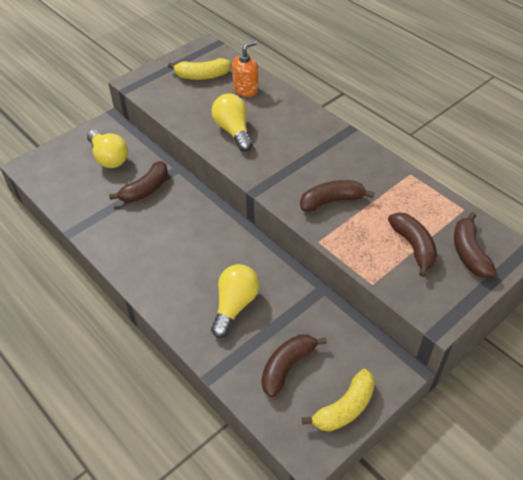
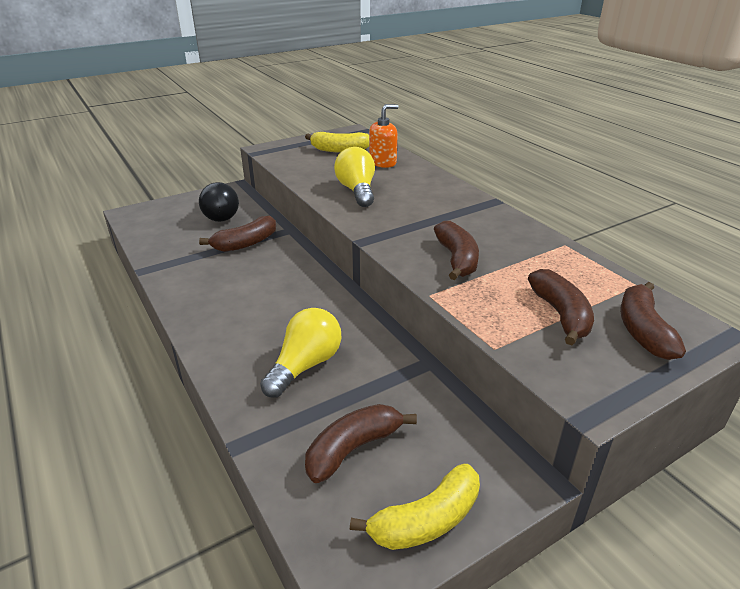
camera: 10 degrees right, 15 degrees down
(109, 158) = (219, 214): yellow light bulb -> black light bulb
(331, 201) = (456, 259): brown banana -> brown banana turned 90 degrees clockwise

